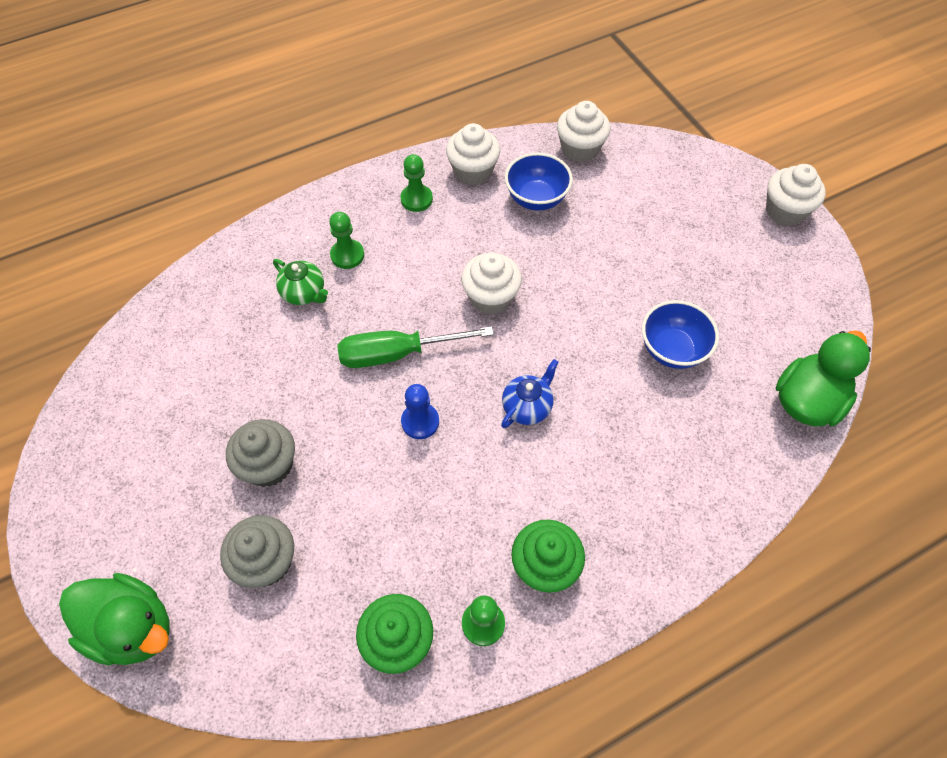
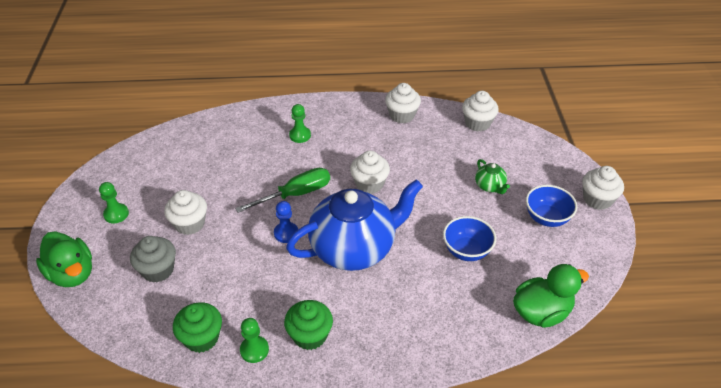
camera: 25 degrees right, 15 degrees down
(269, 465) = (189, 224): grey cupcake -> white cupcake
(304, 293) = (263, 146): green teapot -> green teapot (490, 186)
(397, 354) = (295, 194): green screwdriver -> green screwdriver turned 135 degrees clockwise
(416, 199) = (358, 119): green pawn -> green pawn (116, 214)
(527, 407) = (354, 248): blue teapot -> blue teapot, size x2.50
(536, 199) = (432, 141): blue bowl -> blue bowl (546, 218)

